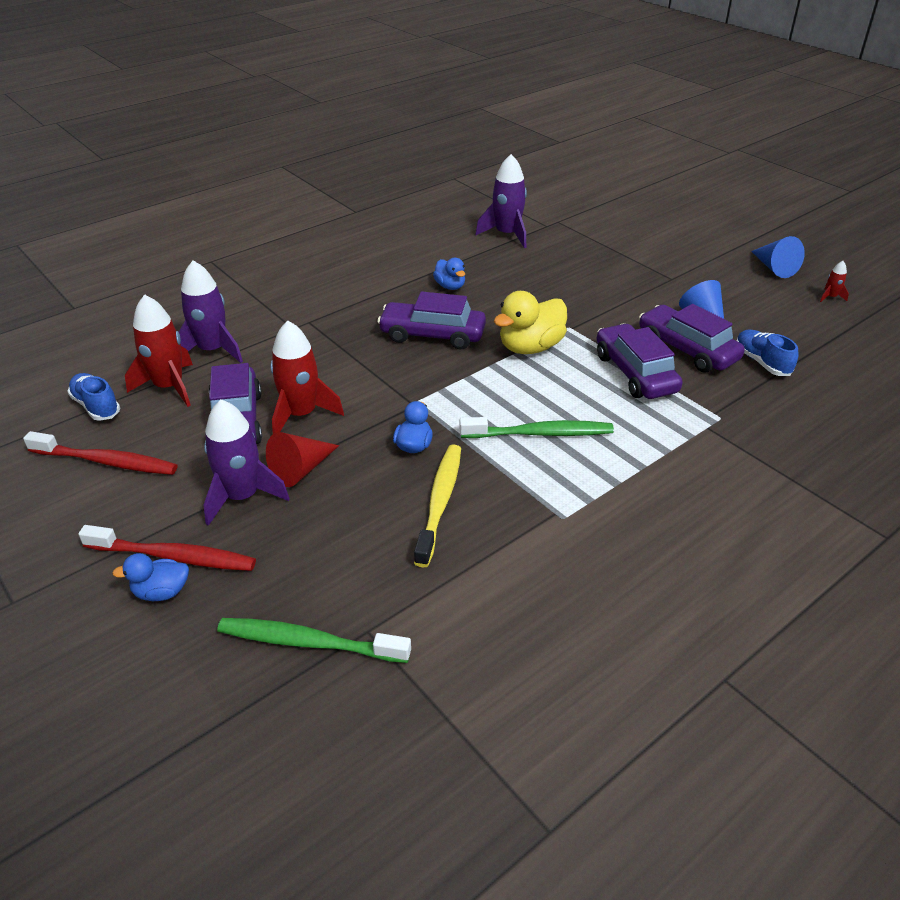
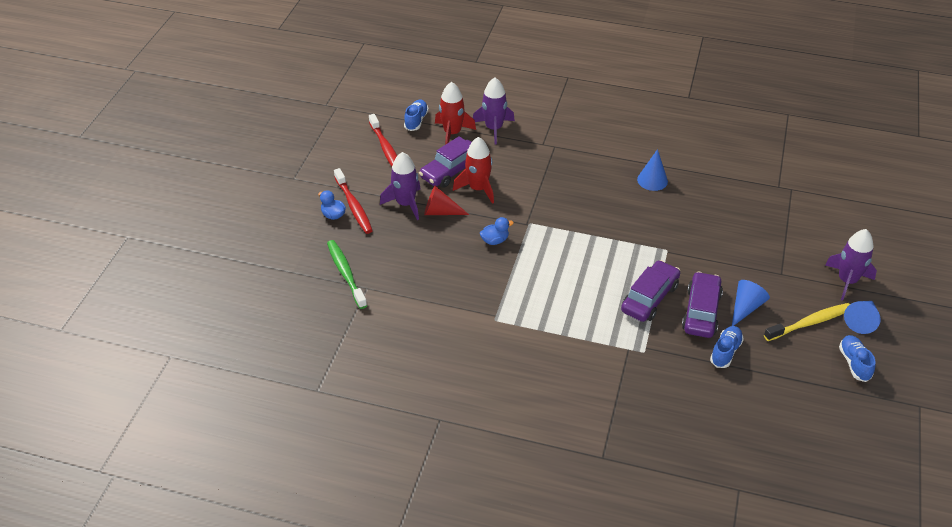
camera: 55 degrees right, 5 degrees up
(432, 335) = (595, 198): purple car -> none
(440, 502) = (464, 270): yellow toothbrush -> yellow toothbrush (810, 323)
(450, 286) = (652, 180): blue duck -> blue cone
(507, 234) = (743, 174): purple rocket -> purple rocket (847, 281)
(530, 347) = (627, 243): yellow duck -> none
(540, 433) = (552, 282): green toothbrush -> none
(830, 297) = (854, 363): red rocket -> blue shoe

